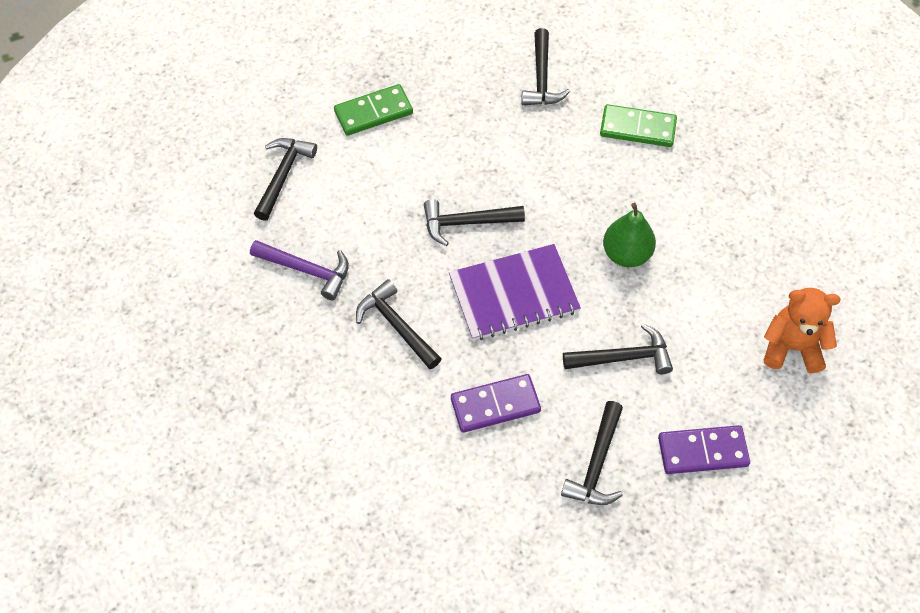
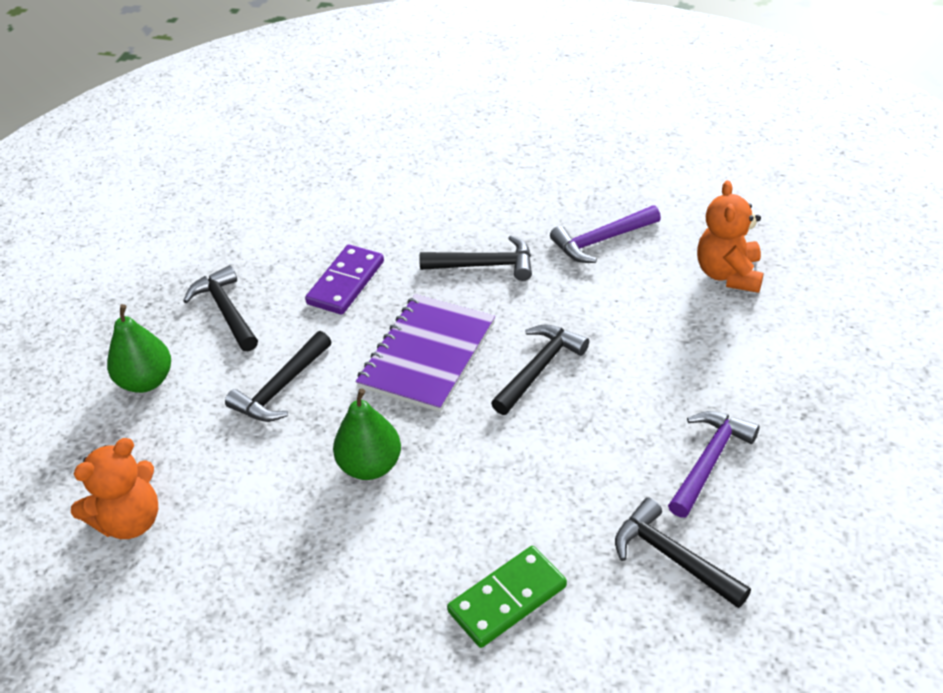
camera: 135 degrees right, 15 degrees down
(283, 175) = (729, 274): black hammer -> orange teddy bear
(373, 112) = (754, 377): green domino -> none
(460, 98) = (709, 460): none -> purple hammer
(702, 451) = (146, 381): purple domino -> green pear

